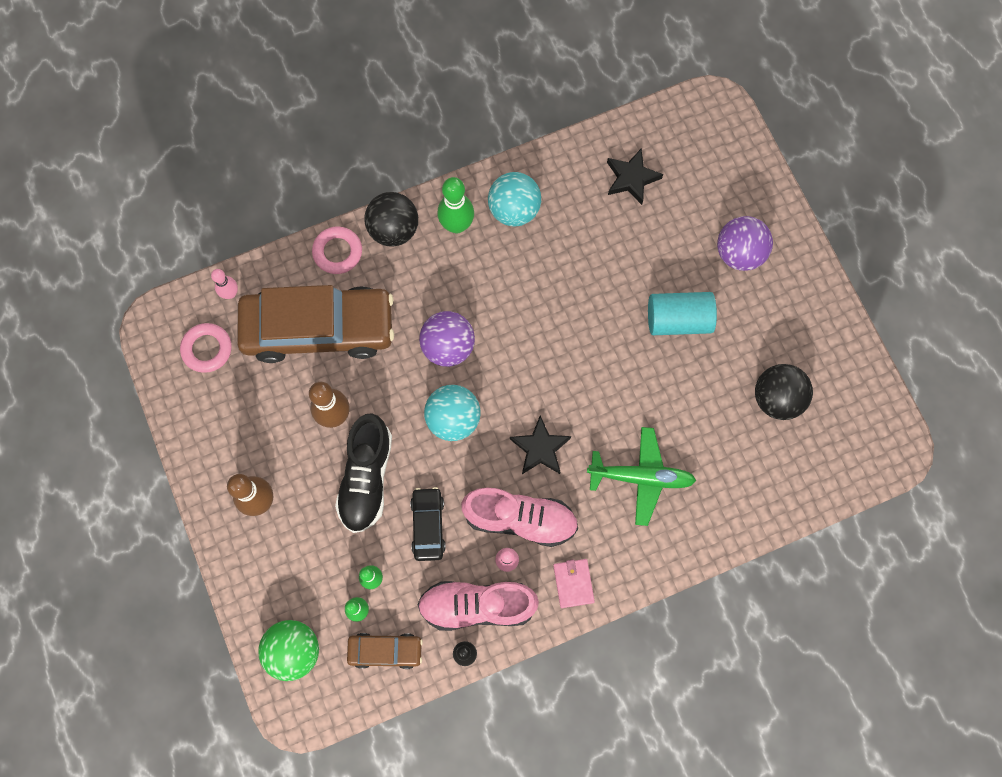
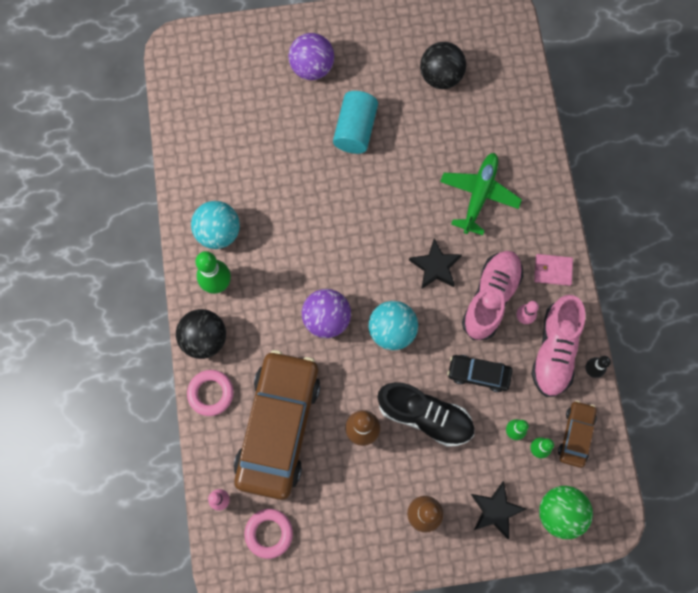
camera: 75 degrees left, 0 degrees up
(631, 178) = (220, 130): black star -> black star (495, 510)

